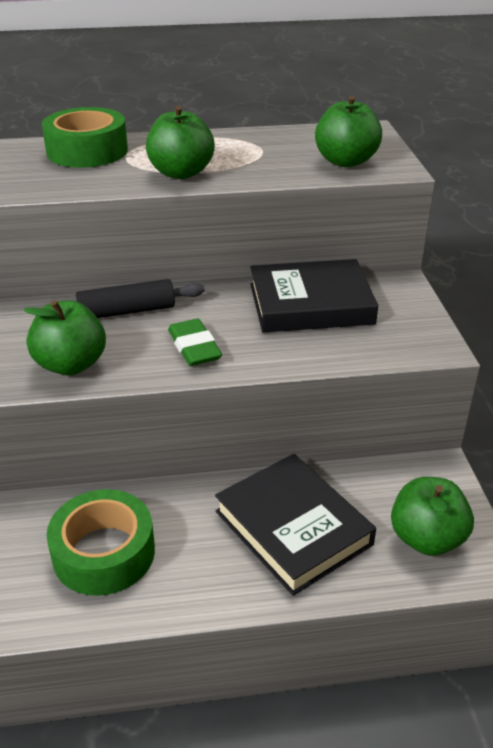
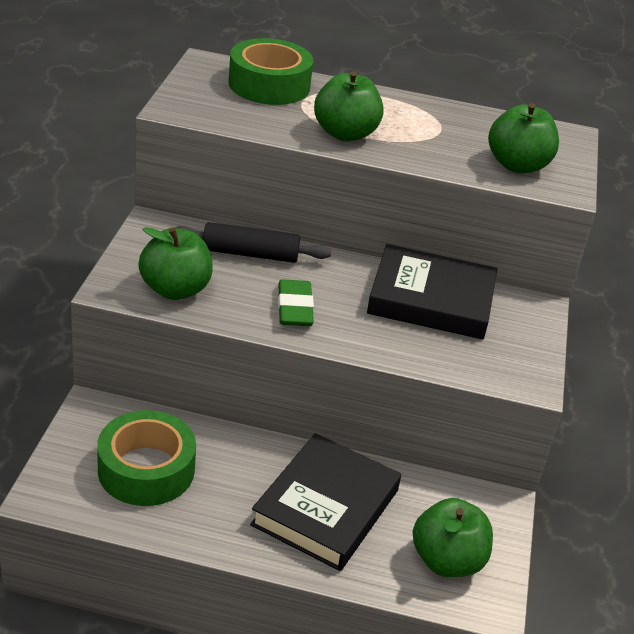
camera: 15 degrees right, 0 degrees up
(293, 528) = (325, 507): black book -> black book turned 45 degrees clockwise

